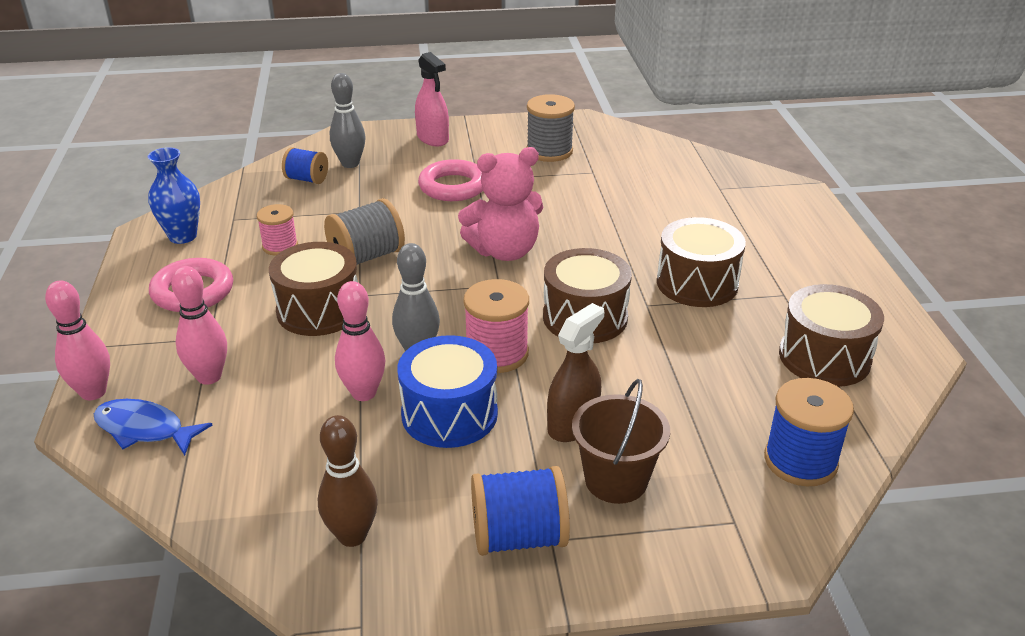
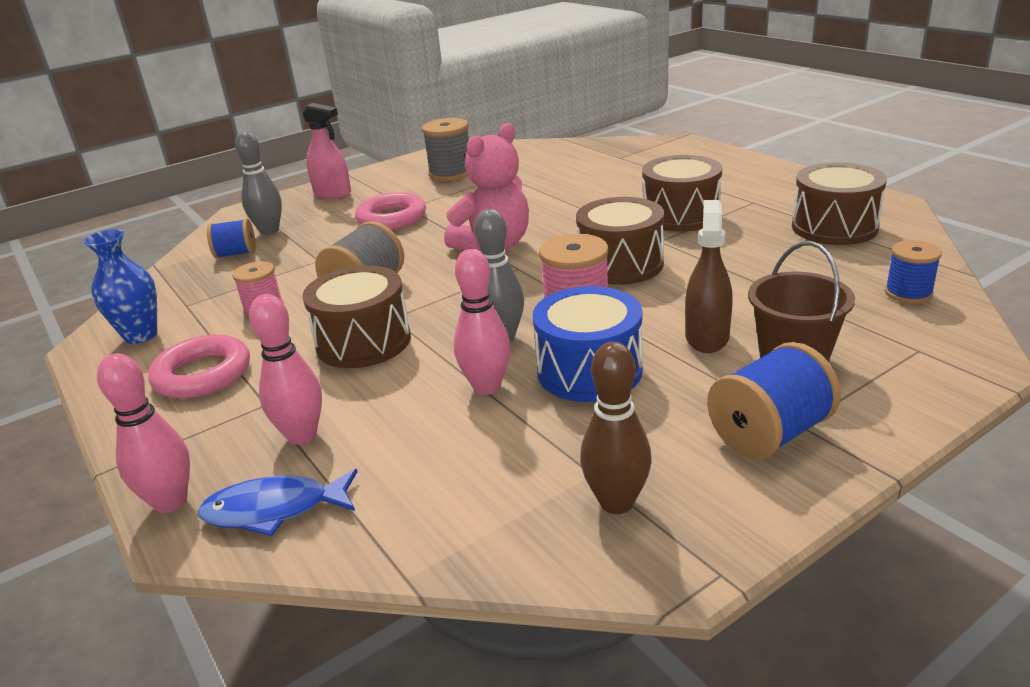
camera: 25 degrees left, 5 degrees down
(800, 461) = (908, 293): blue spool -> blue spool, size x0.65

